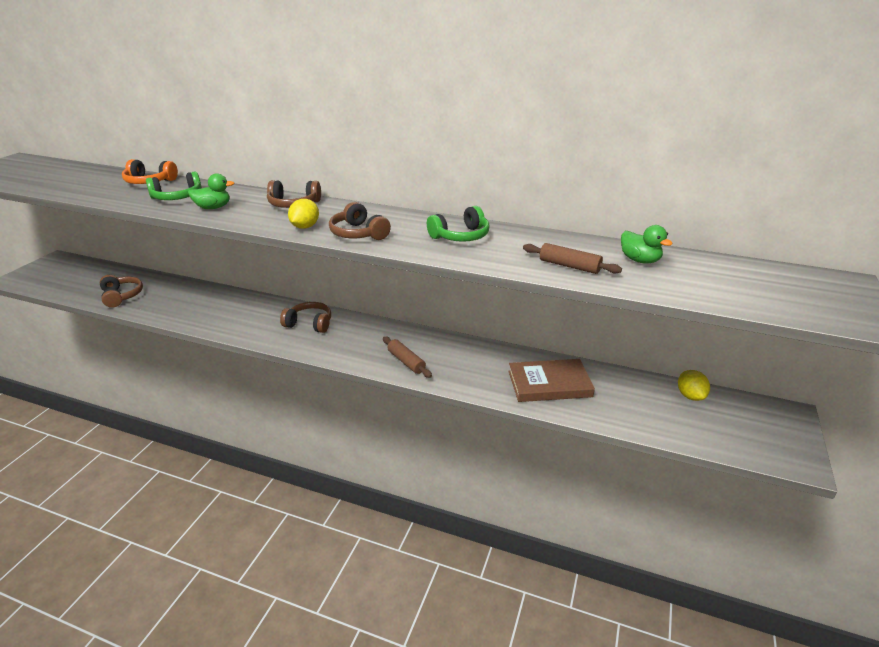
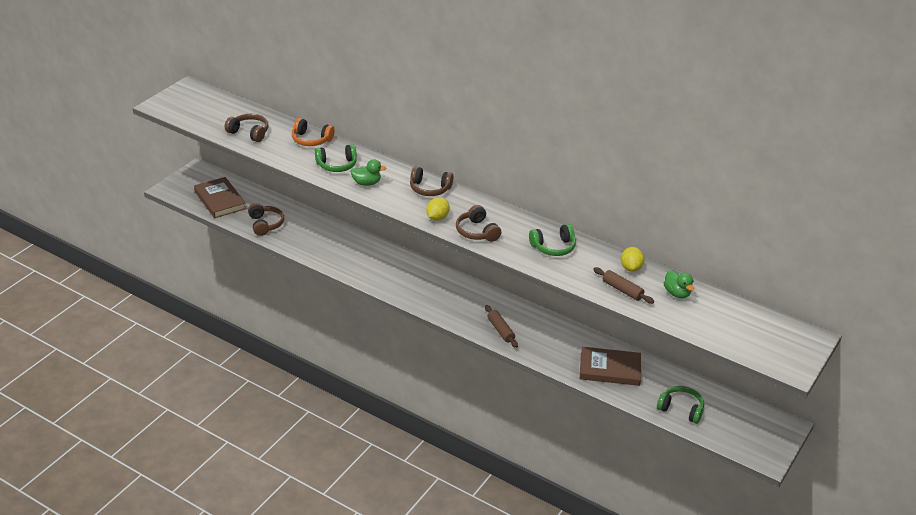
camera: 10 degrees right, 5 degrees up
(72, 281) = (220, 200): none -> brown book
(309, 324) = (426, 280): brown headphones -> brown headphones (249, 133)
(656, 417) = (681, 409): none -> green headphones
(690, 396) = (717, 398): yellow lemon -> yellow lemon (631, 268)

